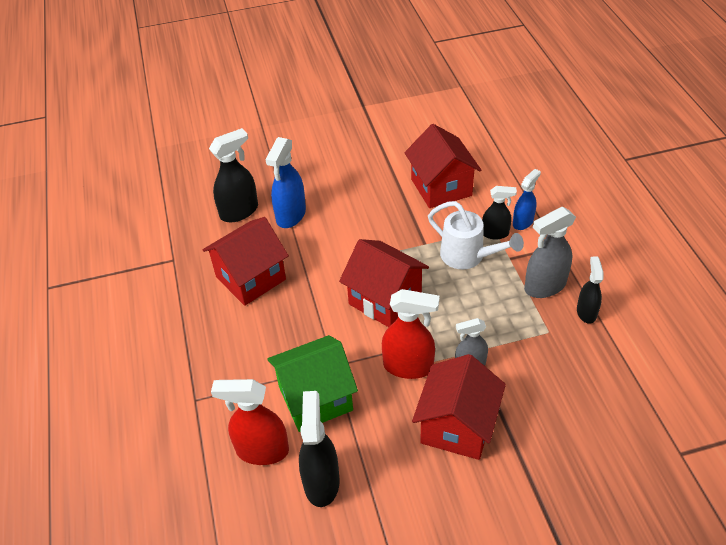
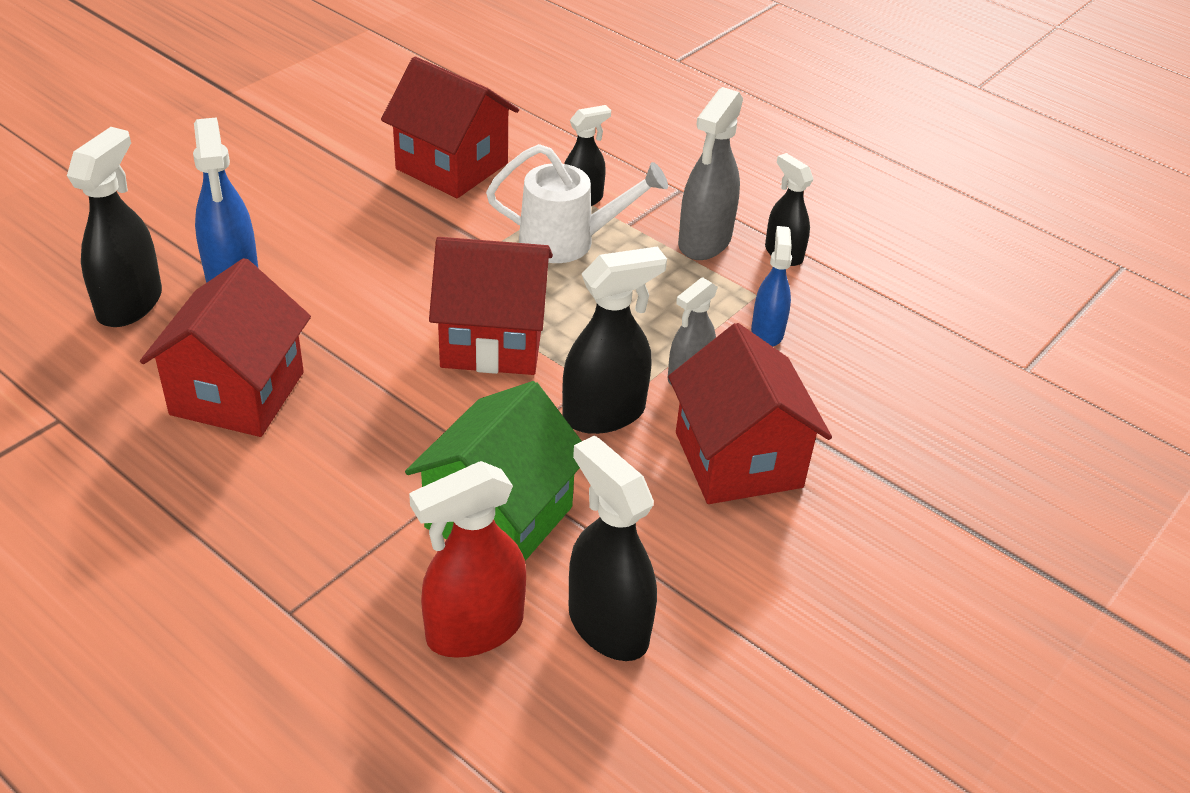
camera: 40 degrees left, 5 degrees down
(408, 366) = (604, 414): red spray bottle -> black spray bottle
(523, 222) = (608, 174): blue spray bottle -> blue spray bottle (767, 332)

